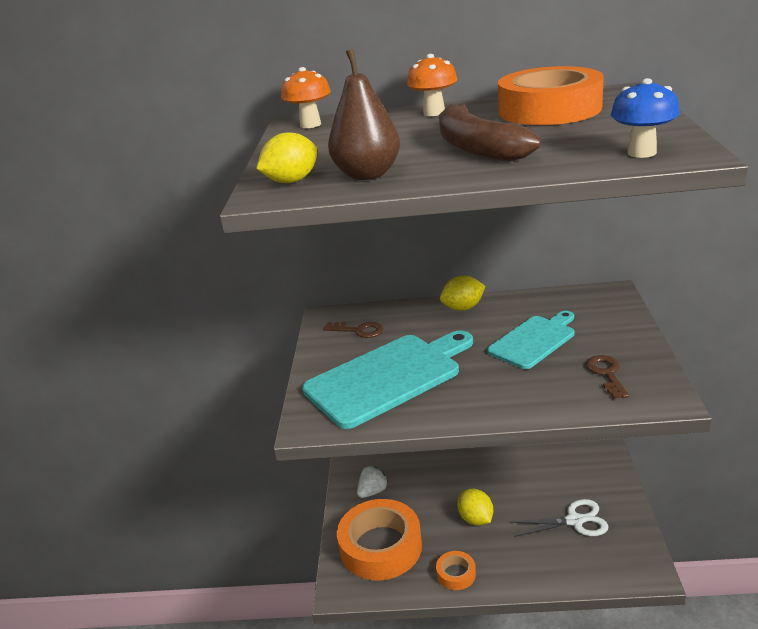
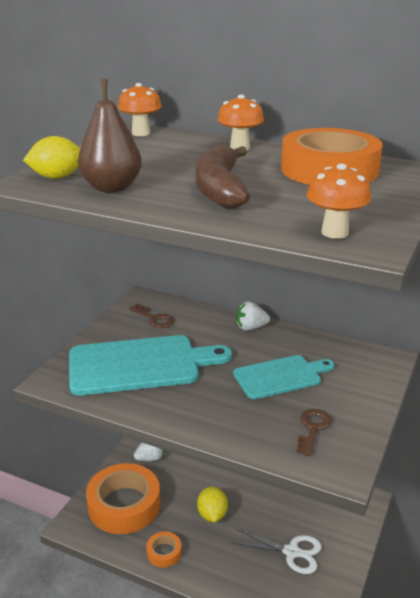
camera: 20 degrees right, 0 degrees up
(463, 308) = (250, 327): yellow lemon -> white strawberry
(641, 153) = (335, 232): blue mushroom -> orange mushroom

